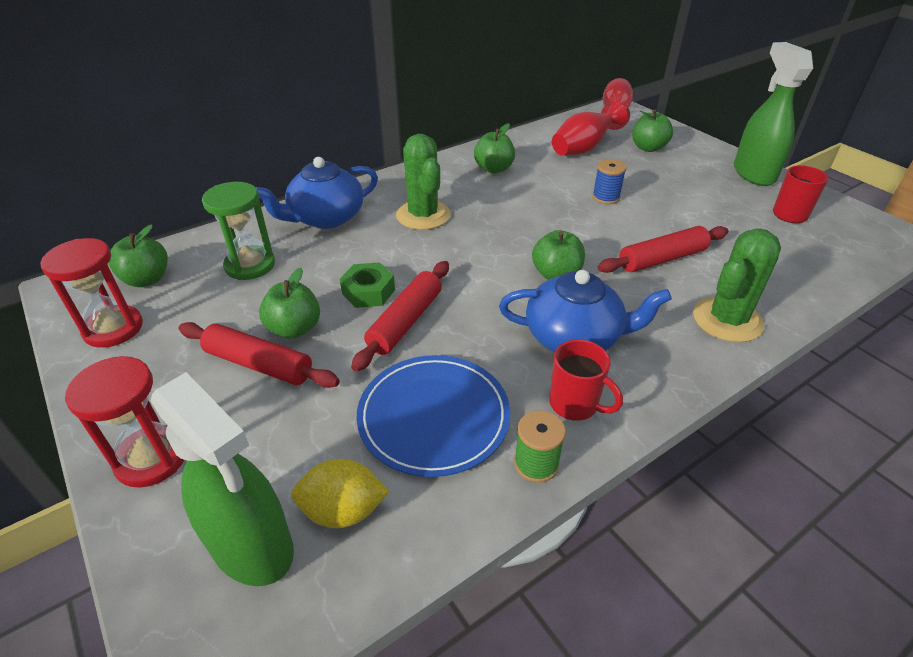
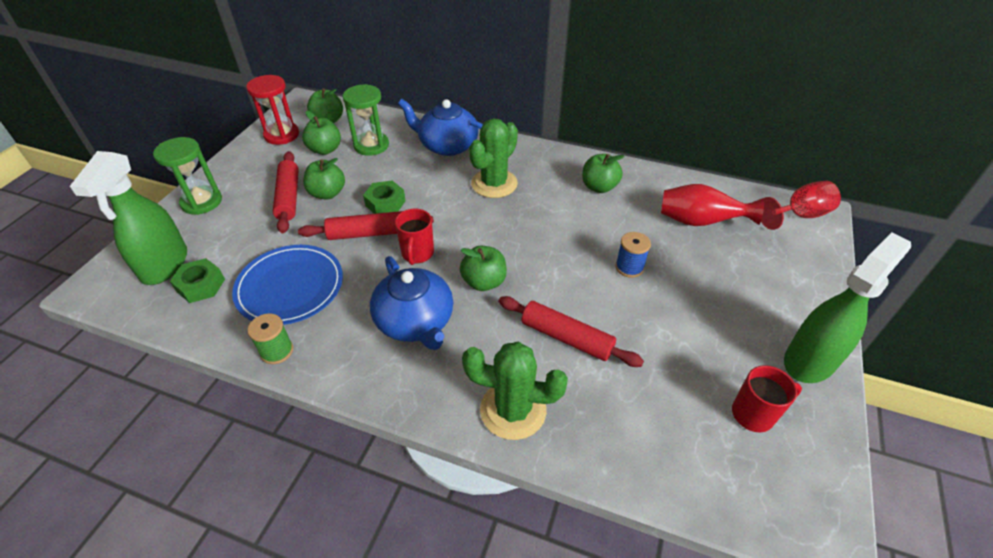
camera: 55 degrees right, 5 degrees up
(151, 458) = (202, 202): red hourglass -> green hourglass
(343, 510) = (201, 285): yellow lemon -> green nut
(575, 404) = (343, 349): red mug -> red mug (417, 254)
(648, 148) = (759, 262): green apple -> green apple (325, 150)

